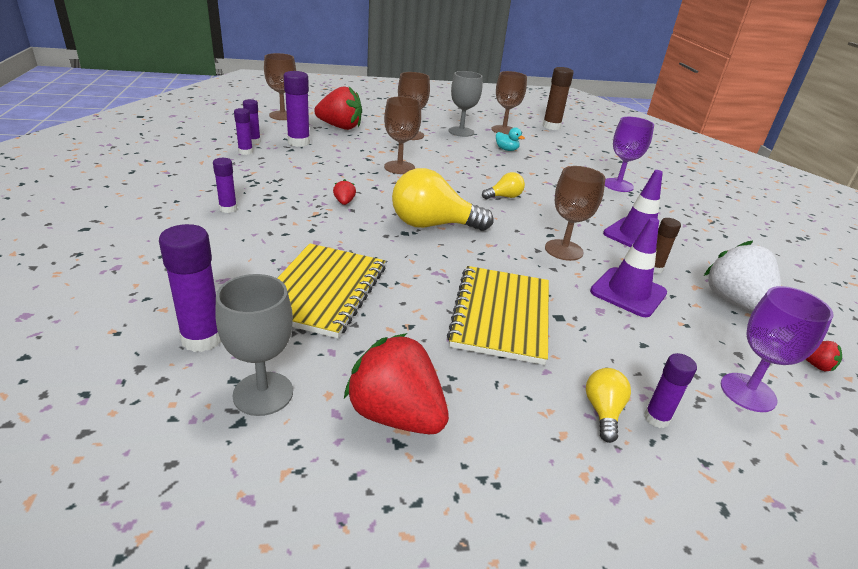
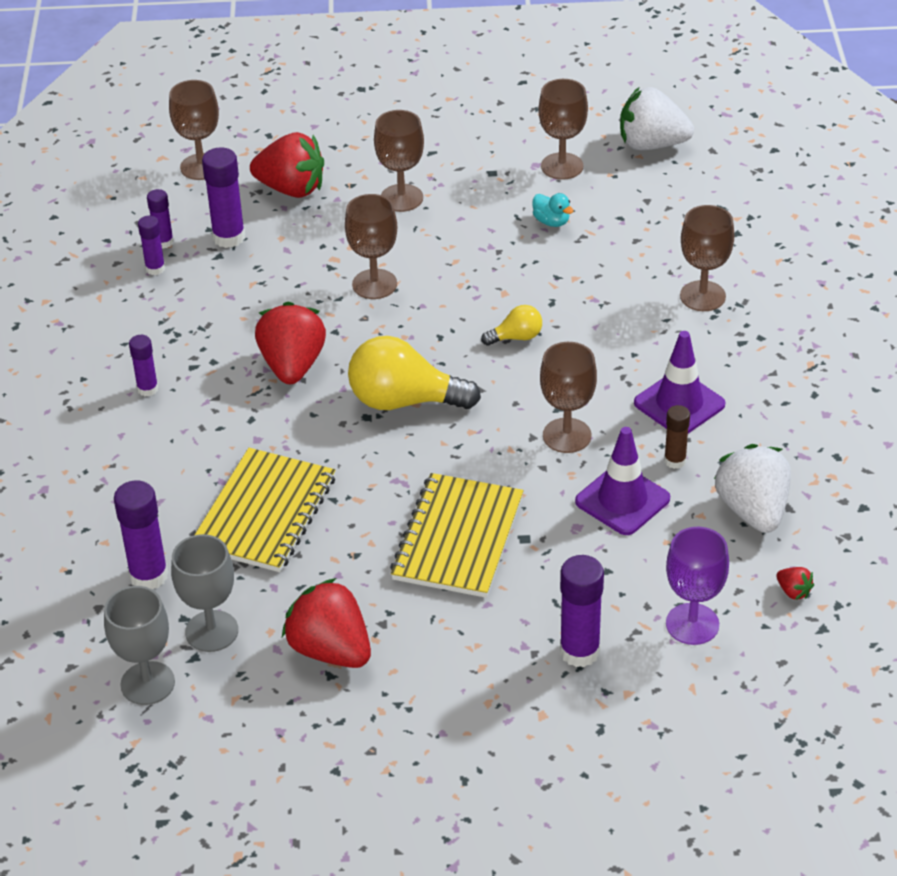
camera: 10 degrees right, 10 degrees up
(344, 202) = (292, 366): red strawberry -> red strawberry, size x2.36
(461, 132) = (487, 179): grey goblet -> grey goblet (147, 683)
(551, 126) = (651, 144): brown glue stick -> white strawberry
(603, 412) = (528, 645): yellow light bulb -> none
(618, 185) = (702, 296): purple goblet -> brown goblet
(656, 418) = (579, 651): purple glue stick -> purple glue stick, size x1.68

